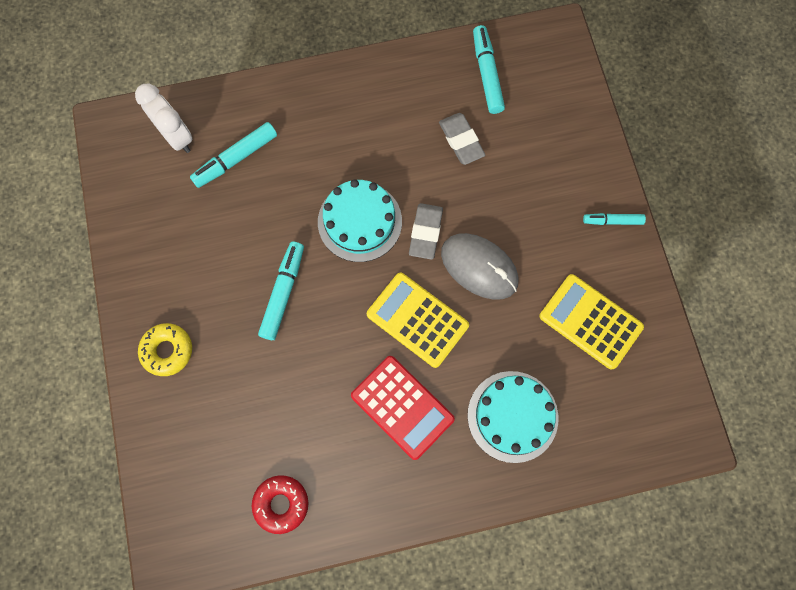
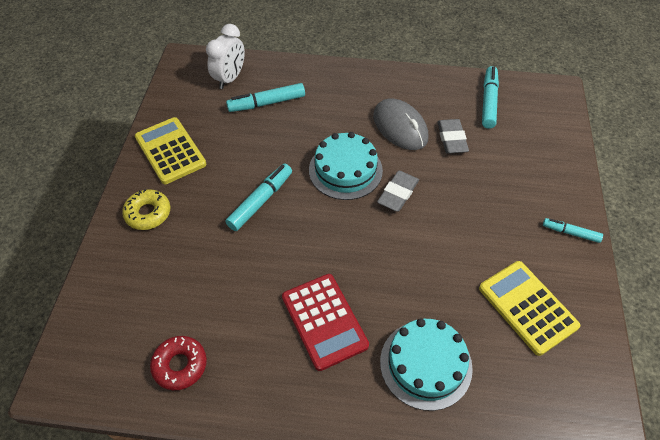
camera: 20 degrees right, 20 degrees down
(177, 137) = (230, 78): white clock -> white clock turned 45 degrees clockwise
(417, 320) = (365, 256): yellow calculator -> yellow calculator (170, 151)
(479, 267) = (435, 232): grey mouse -> grey mouse (400, 127)

